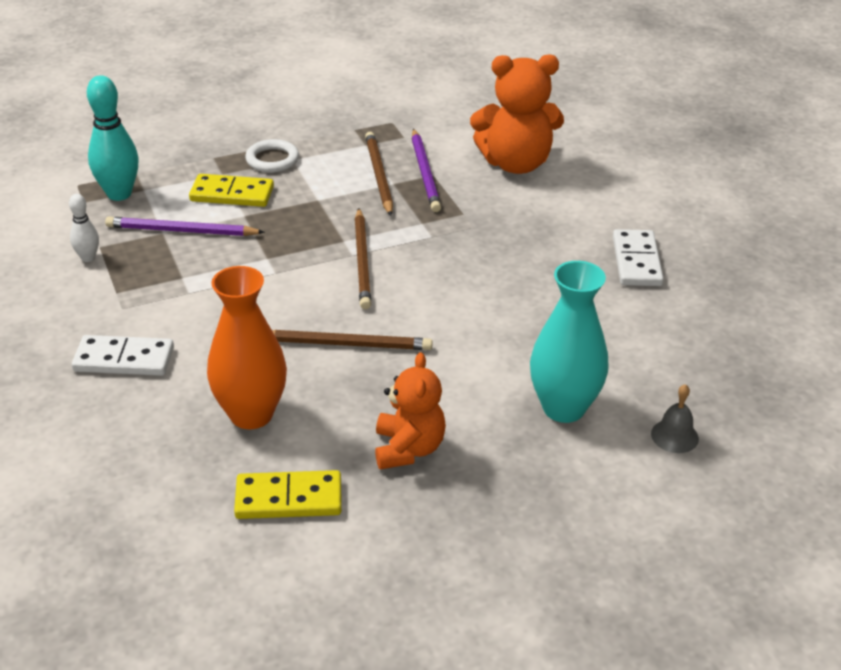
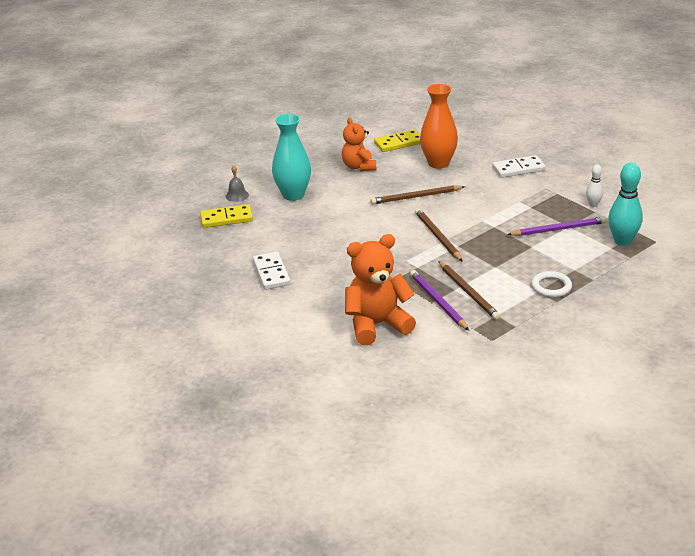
camera: 165 degrees right, 5 degrees down
(232, 194) = (553, 257): yellow domino -> yellow domino (226, 218)

